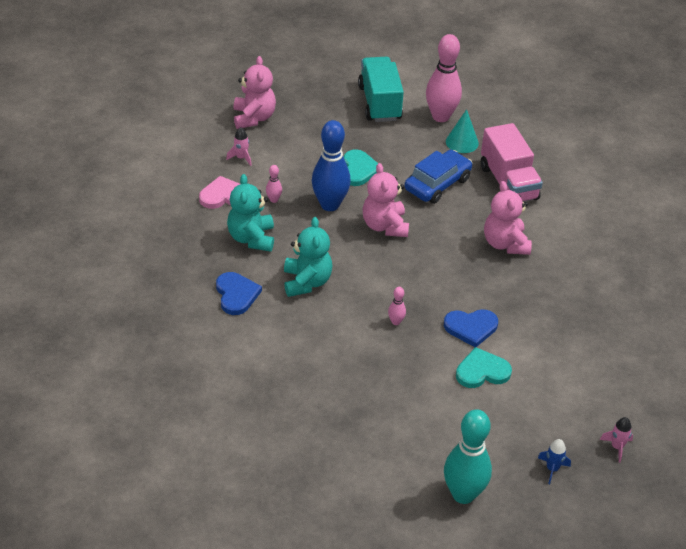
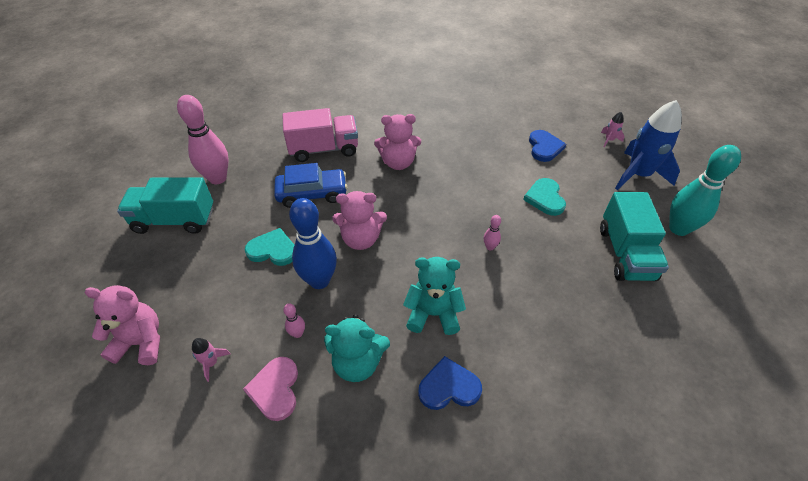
camera: 80 degrees left, 5 degrees up
(412, 436) = (625, 253): none -> turquoise truck
(437, 184) = (312, 193): blue car -> blue car turned 120 degrees clockwise
(462, 142) = (260, 169): turquoise cone -> none
(471, 328) = (496, 198): blue heart -> blue heart (544, 147)
(552, 469) = (638, 175): blue rocket -> blue rocket, size x2.40

